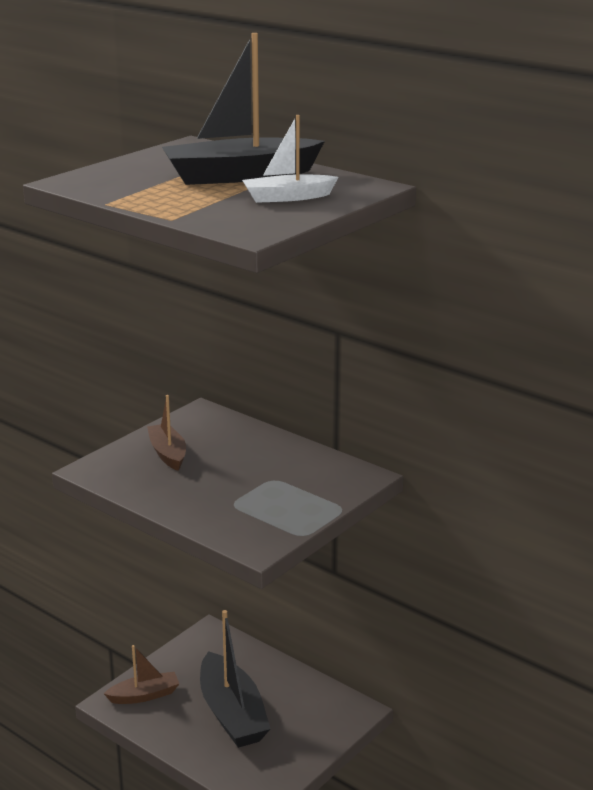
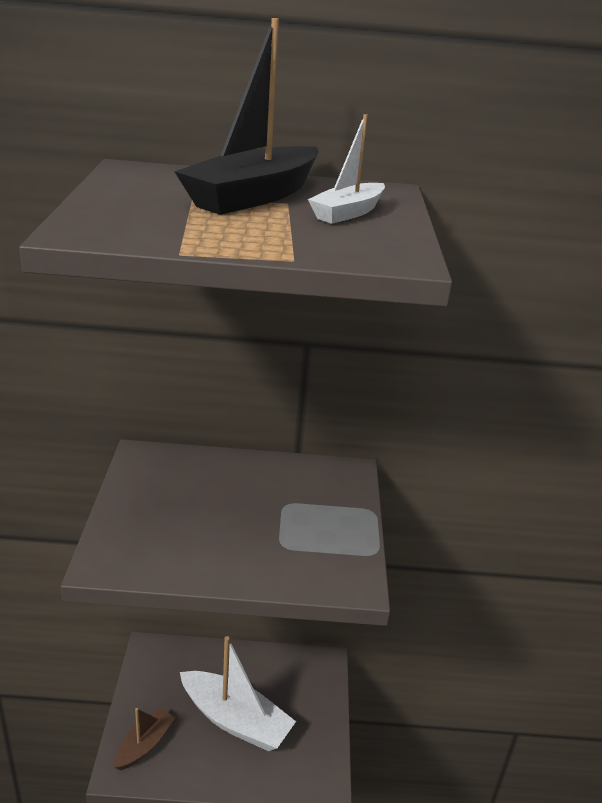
camera: 40 degrees left, 5 degrees up
(168, 453) = (160, 513): brown boat -> none
(232, 714) = (235, 720): black boat -> white boat

